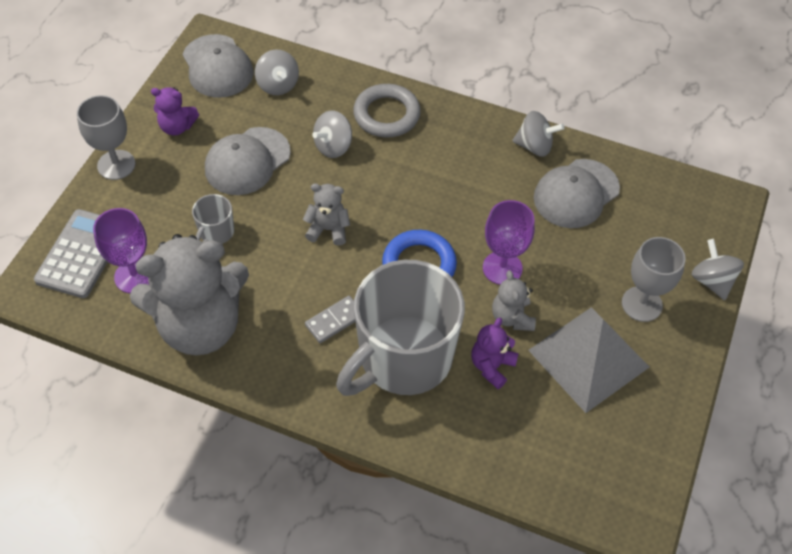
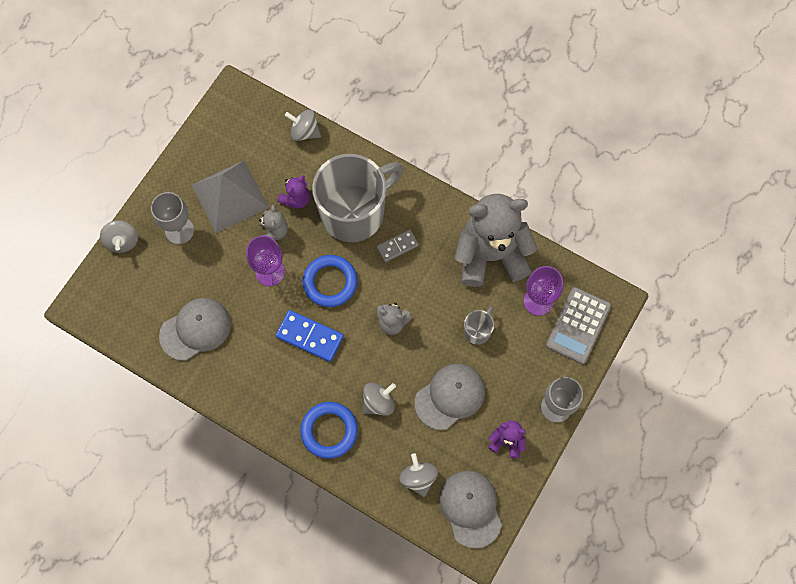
camera: 170 degrees left, 15 degrees up
(386, 114) = (329, 431): grey ring -> blue ring
(431, 202) = (309, 337): none -> blue domino
(534, 146) = (214, 380): grey spinning top -> grey spinning top (304, 132)

